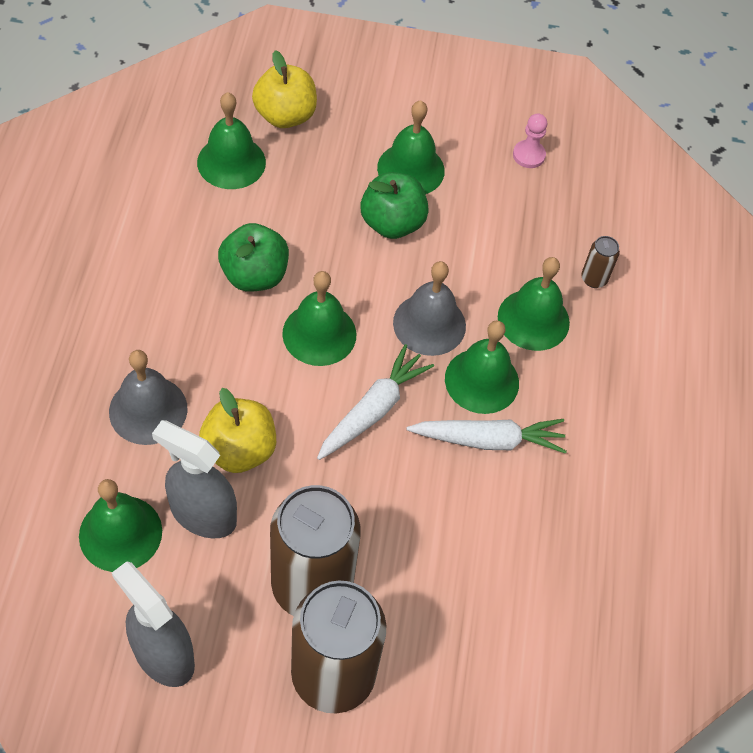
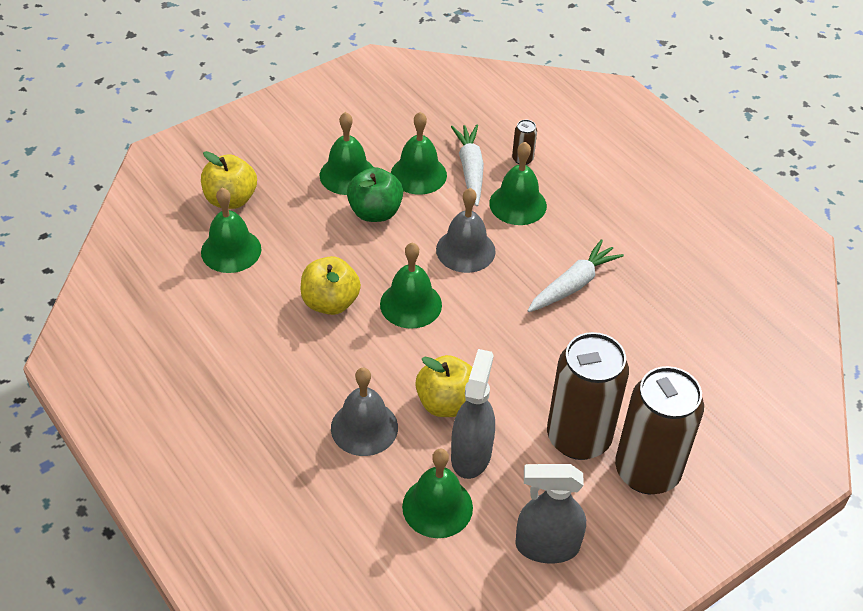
camera: 40 degrees left, 10 degrees down
(203, 514) = (471, 455): grey spray bottle -> grey spray bottle turned 120 degrees clockwise
(254, 275) = (330, 302): green apple -> yellow apple
(373, 410) = (493, 320): white carrot -> white carrot (470, 170)
(482, 380) = (531, 257): green bell -> green bell (418, 174)
(528, 155) = (405, 119): pink pawn -> none

